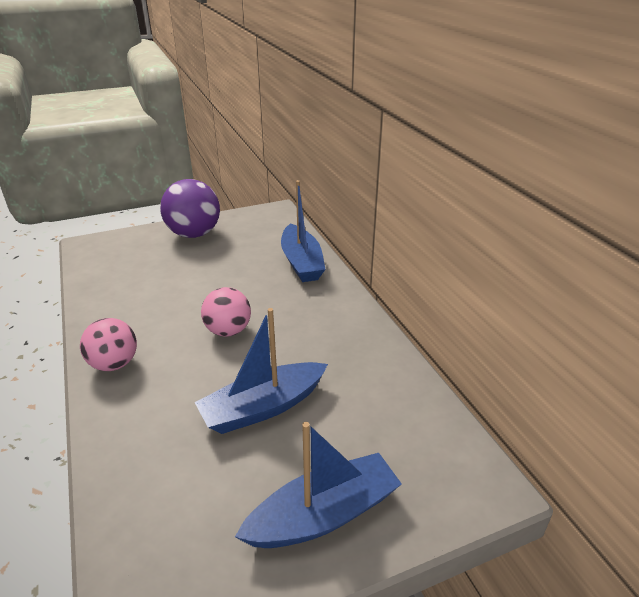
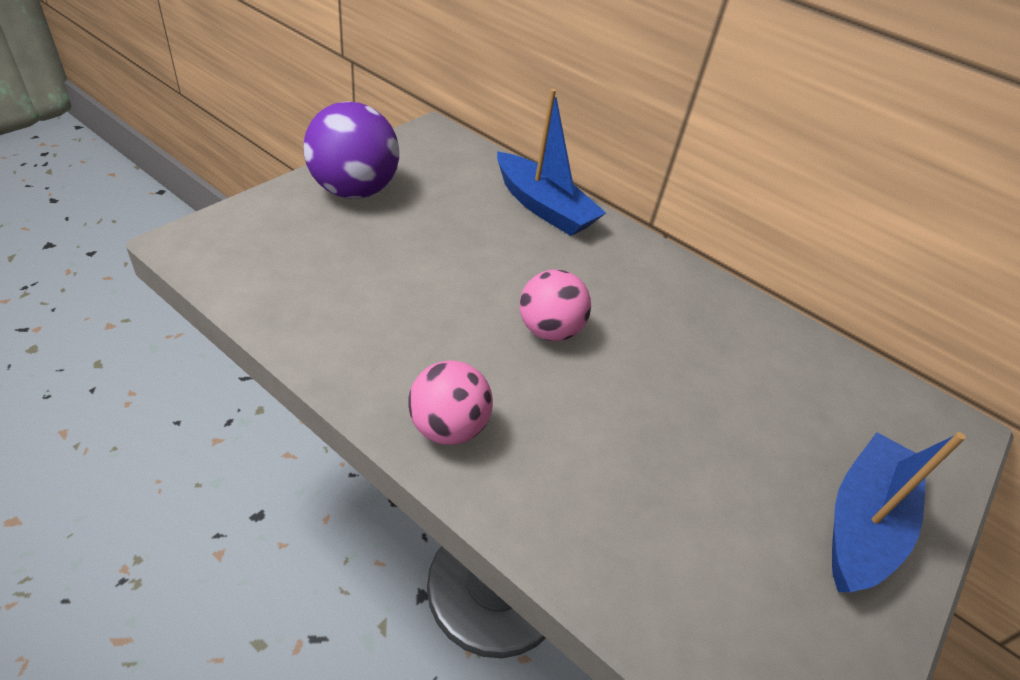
camera: 35 degrees left, 10 degrees up
(263, 407) = (688, 421): blue boat -> none

